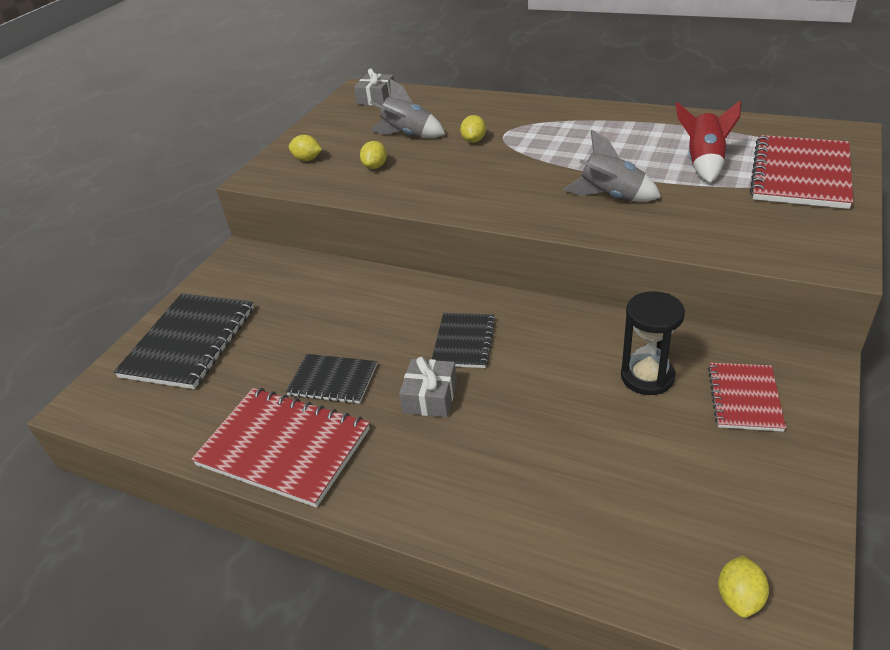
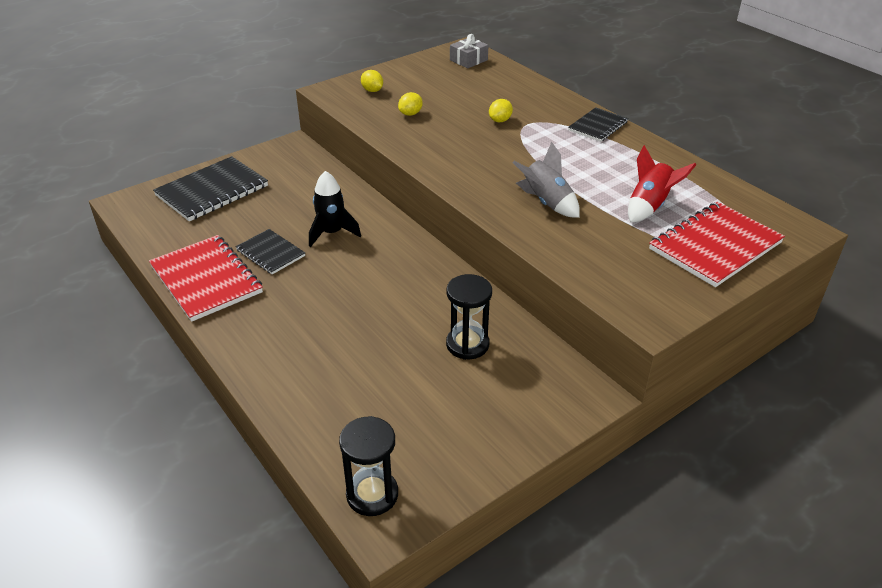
camera: 25 degrees right, 0 degrees up
(381, 327) = (332, 233): none -> black rocket
(407, 135) = (458, 98): grey rocket -> none
(430, 397) = (317, 291): grey gift -> none
(464, 342) = (373, 266): black notebook -> black notebook (598, 126)
(739, 598) = (372, 494): yellow lemon -> black hourglass
(744, 398) = (517, 389): red notebook -> none

